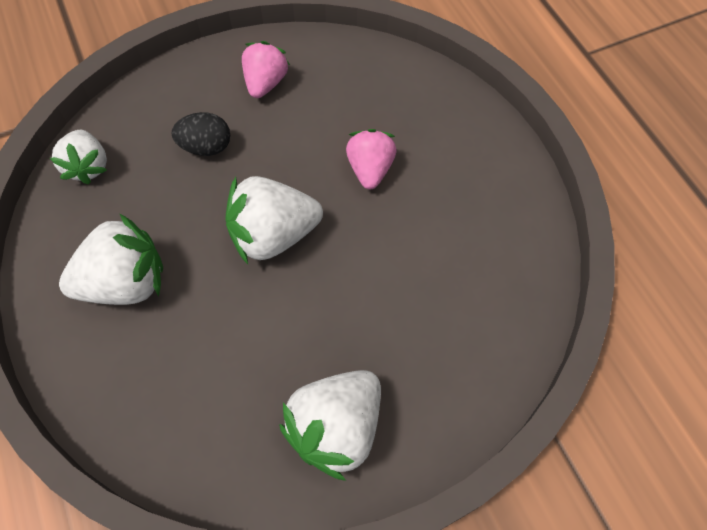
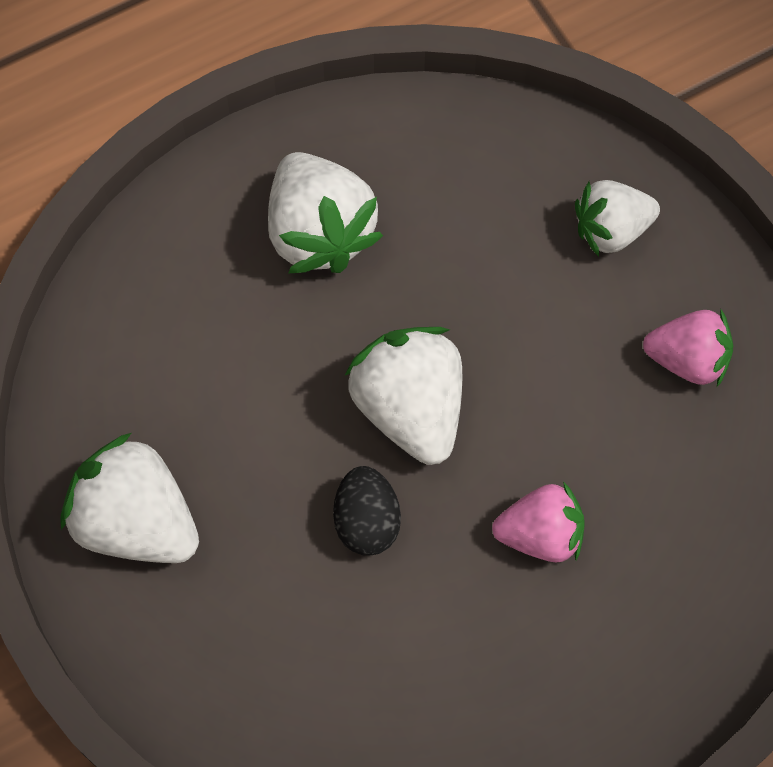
camera: 85 degrees right, 5 degrees up
(88, 167) = (497, 144): white strawberry -> white strawberry (611, 229)
(206, 147) = (551, 293): black egg -> black egg (366, 521)

